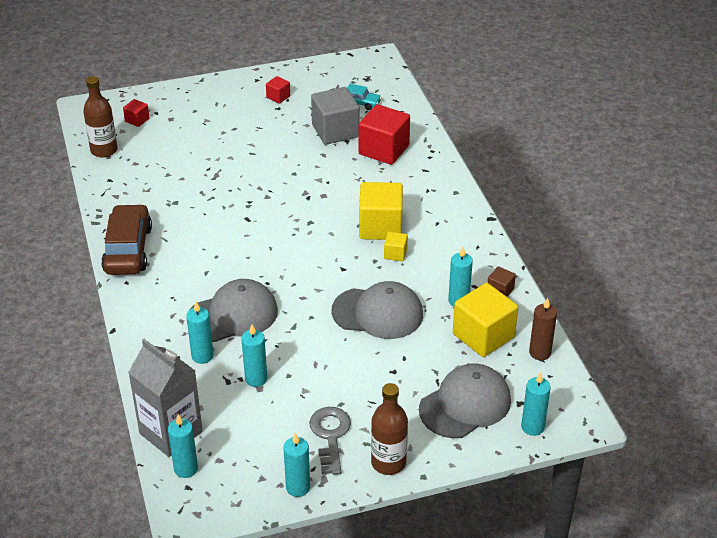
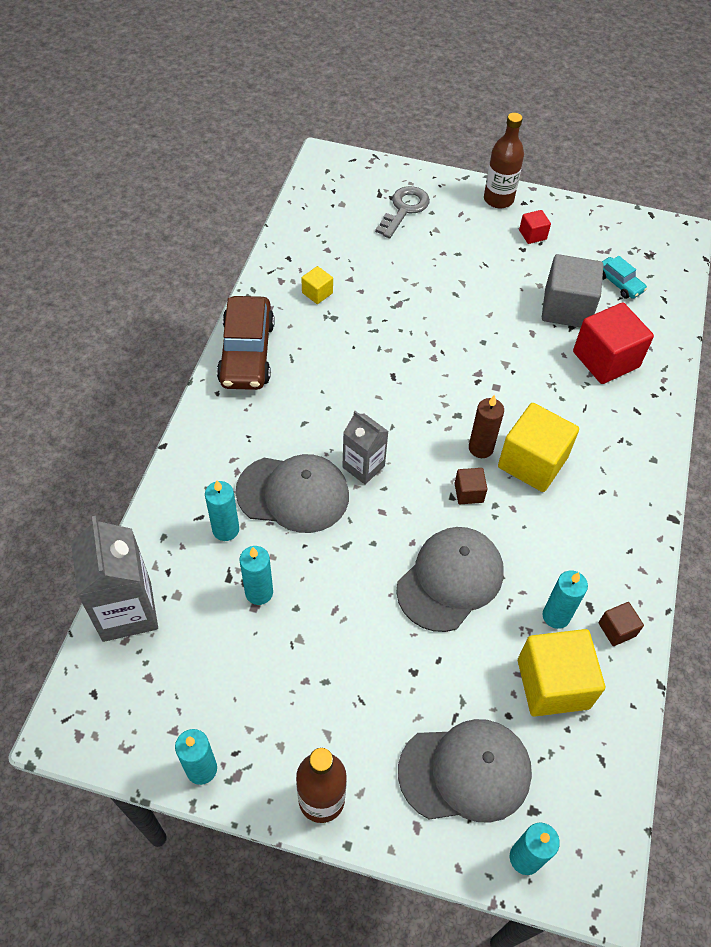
camera: 30 degrees right, 15 degrees up
(104, 150) = (308, 219): brown bottle -> brown bottle (498, 199)
(128, 249) = (247, 353): brown car -> brown car turned 150 degrees clockwise
(137, 120) = (365, 198): red cube -> none
(186, 469) = (108, 668): turquoise candle -> none
(269, 278) = (363, 466): none -> grey carton
(330, 435) = (284, 719): grey key -> grey key (404, 209)
(352, 261) = (469, 493): none -> brown cube
(378, 313) = (450, 580): grey cap -> grey cap turned 90 degrees counterclockwise
(395, 254) = (525, 508): yellow cube -> yellow cube (317, 293)
(540, 353) = (607, 750): brown candle -> brown candle (480, 448)

